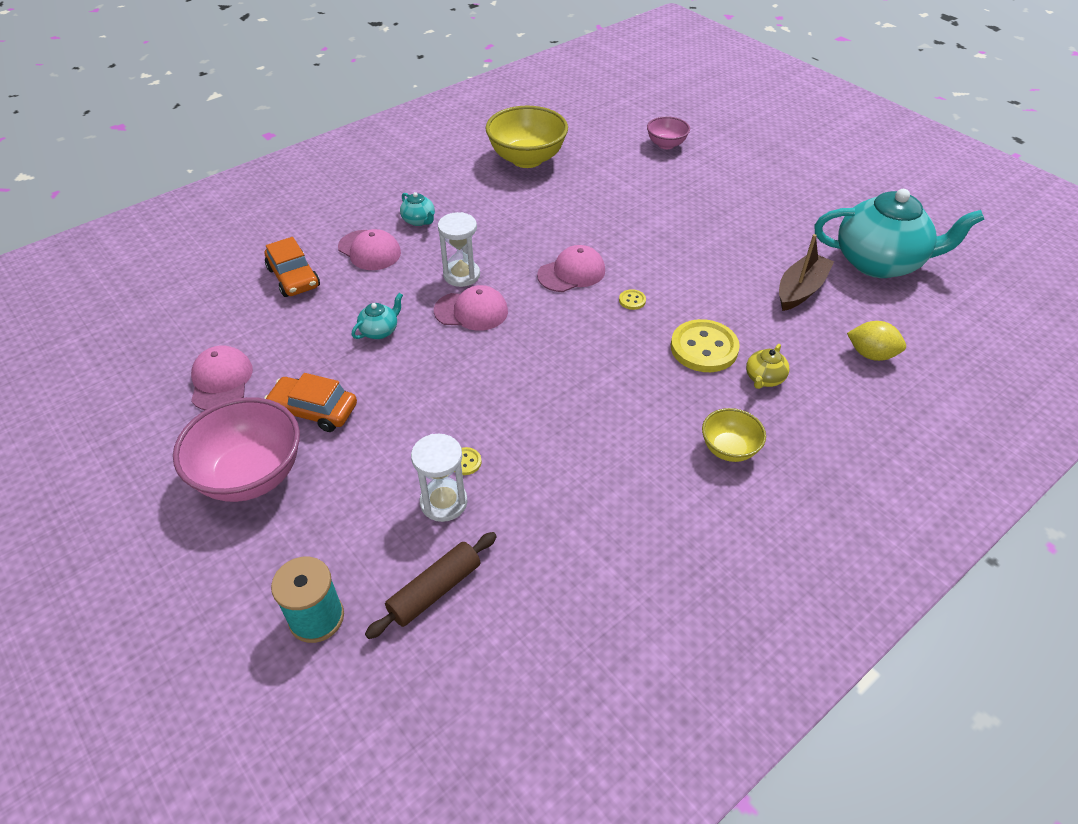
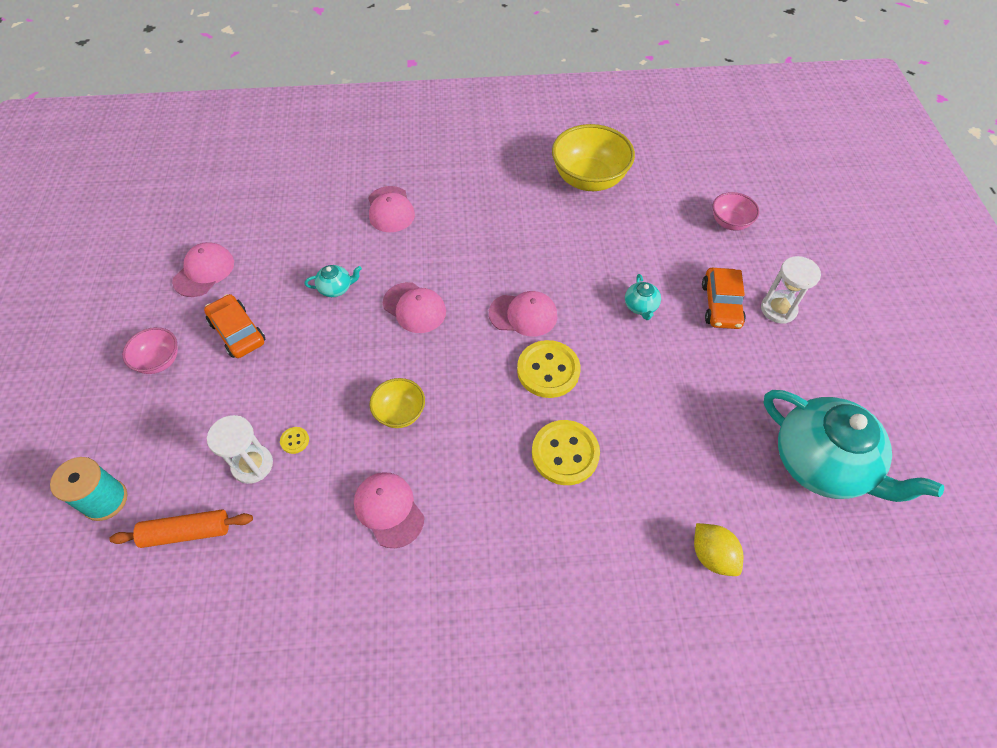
camera: 35 degrees right, 10 degrees up
(251, 475) = (159, 361): pink bowl -> pink bowl, size x0.54
(294, 277) = (319, 207): orange car -> orange car (721, 305)
(419, 220) = (450, 200): turquoise teapot -> turquoise teapot (640, 306)
(435, 590) = (187, 532): brown rolling pin -> orange rolling pin
(461, 275) = (436, 269): white hourglass -> white hourglass (778, 309)
(605, 463) = (389, 509): none -> pink cap
(632, 300) = (548, 370): yellow button -> yellow button, size x2.37
(729, 449) = (494, 563): yellow bowl -> yellow bowl (400, 413)
(764, 379) = (588, 516): yellow teapot -> none
(800, 290) = (710, 447): brown boat -> none

